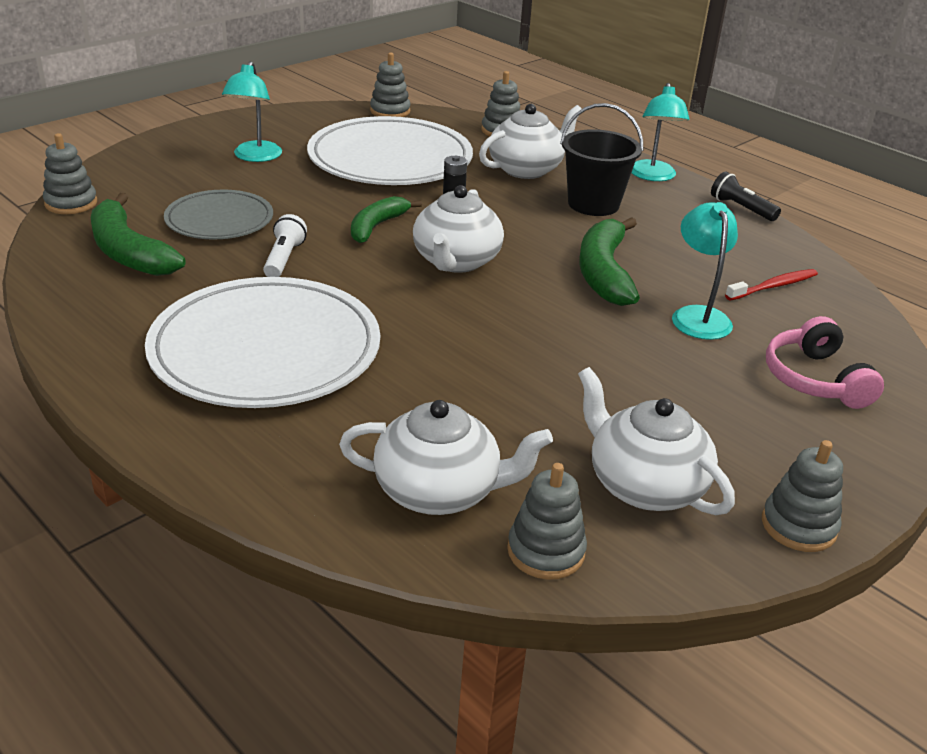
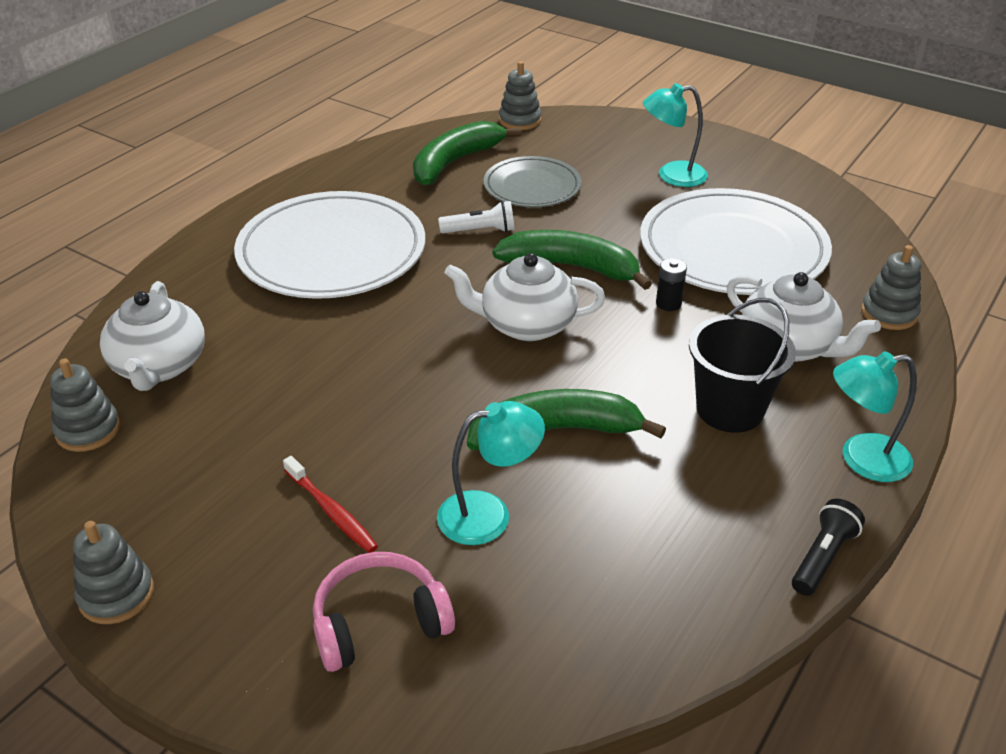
camera: 80 degrees right, 5 degrees up
(376, 226) = (571, 267): green banana -> green banana, size x1.53
(390, 111) = (864, 227): grey stacking toy -> none
(644, 485) = (172, 483): white teapot -> none
(773, 286) = (596, 589): red toothbrush -> red toothbrush (331, 511)

